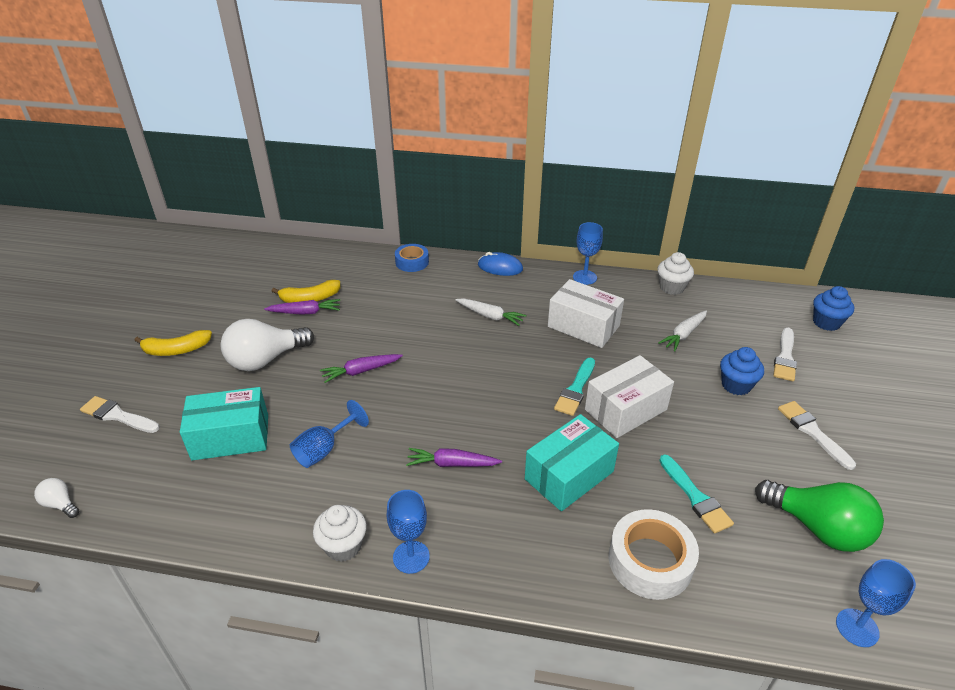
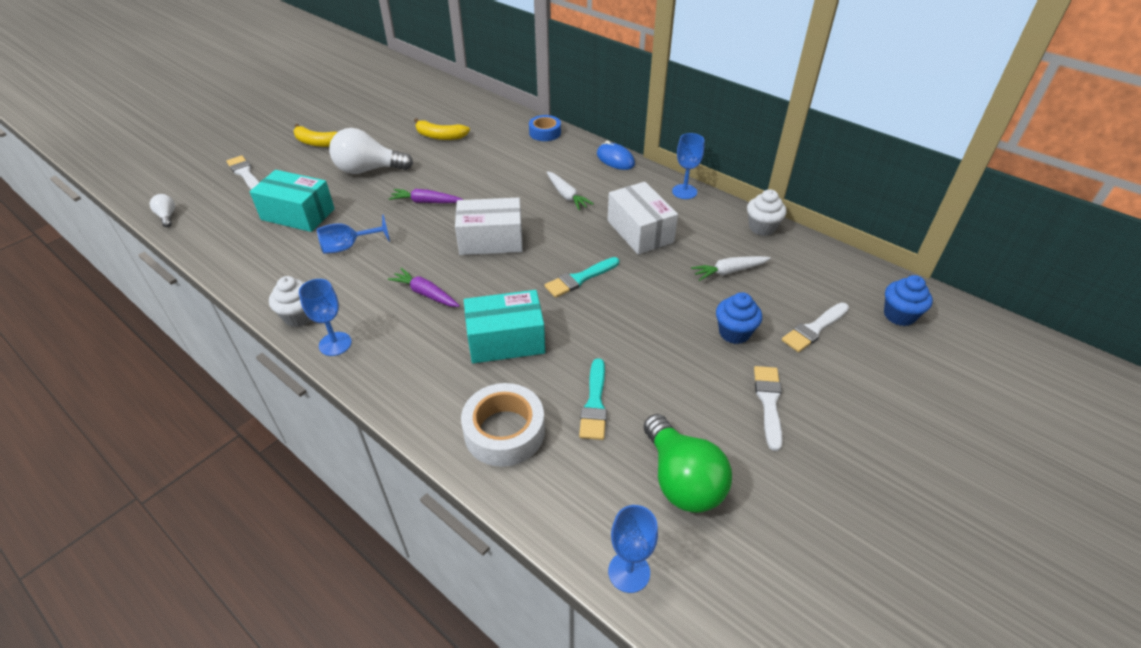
camera: 30 degrees right, 5 degrees up
(305, 312) = (427, 145): purple carrot -> none
(625, 409) = (606, 311): white box -> white box (491, 240)

